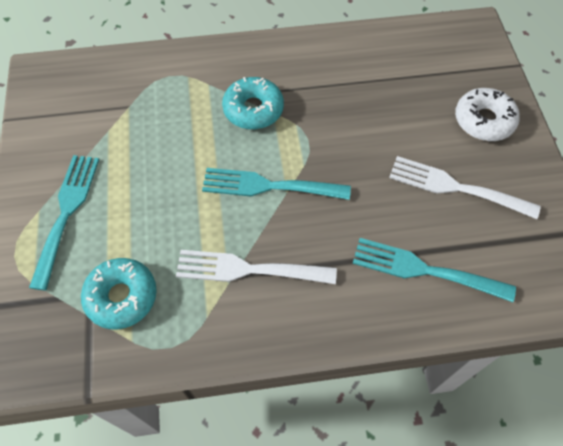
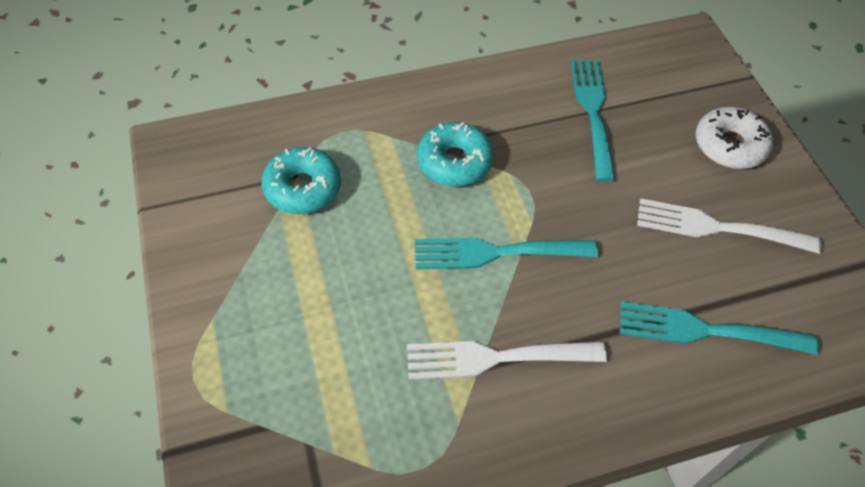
camera: 10 degrees left, 5 degrees down
(66, 212) = (249, 316): turquoise fork -> turquoise fork (592, 111)
(121, 297) = (345, 413): turquoise donut -> turquoise donut (303, 188)

